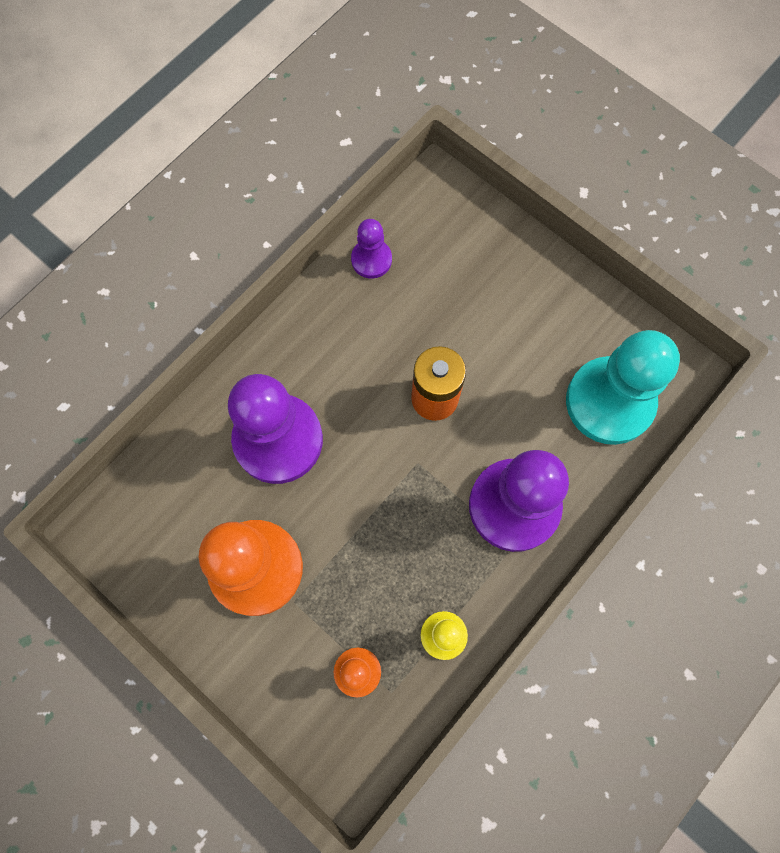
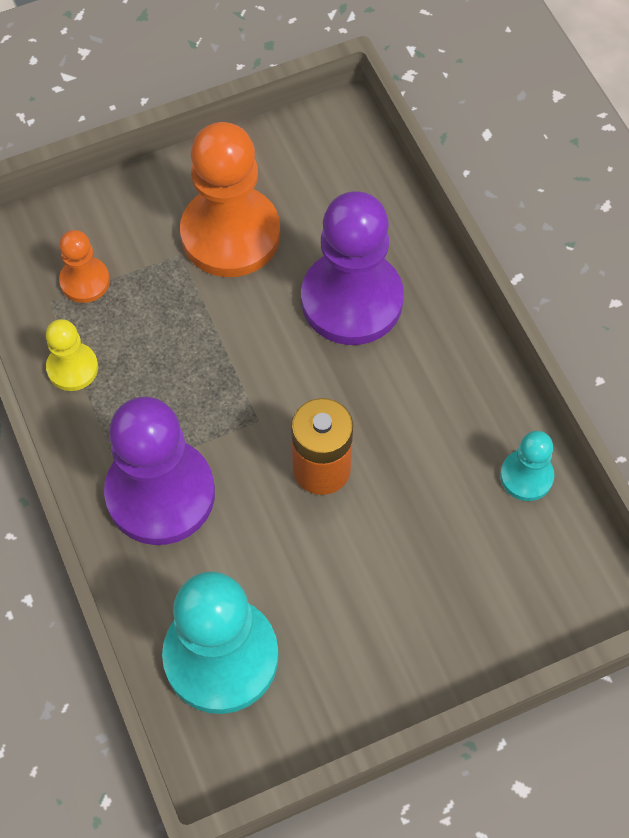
camera: 115 degrees right, 10 degrees down
(371, 260) = (526, 476): purple pawn -> turquoise pawn

